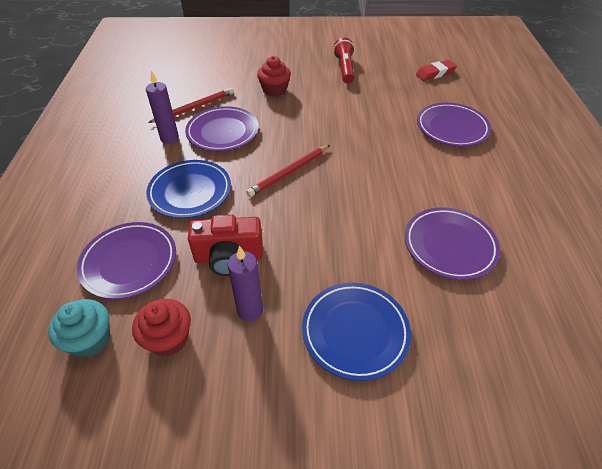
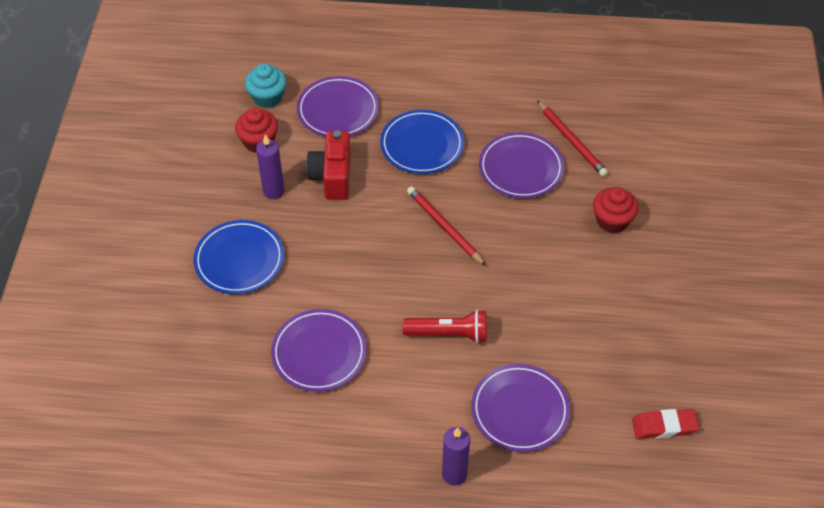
camera: 95 degrees right, 5 degrees up
(169, 138) = (511, 123): purple candle -> purple candle (454, 474)
(344, 69) = (672, 307): red flashlight -> red flashlight (449, 334)
(435, 73) = (664, 426): red eraser -> red eraser turned 75 degrees counterclockwise

